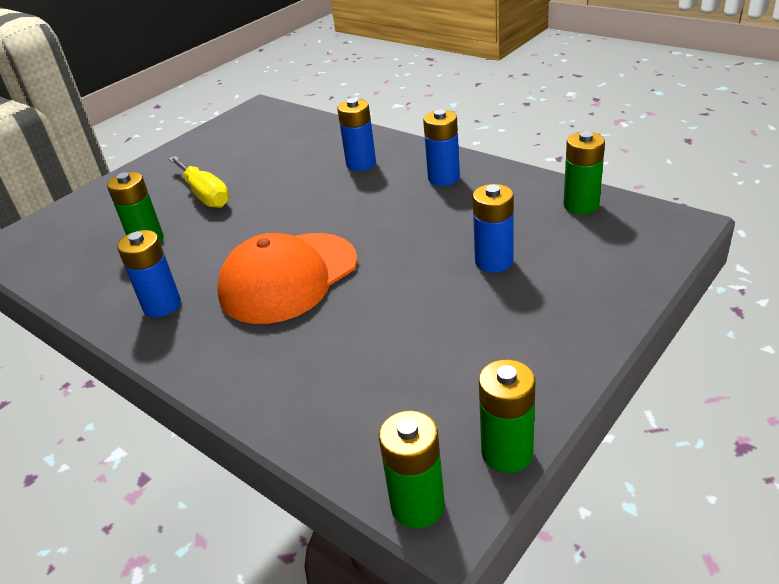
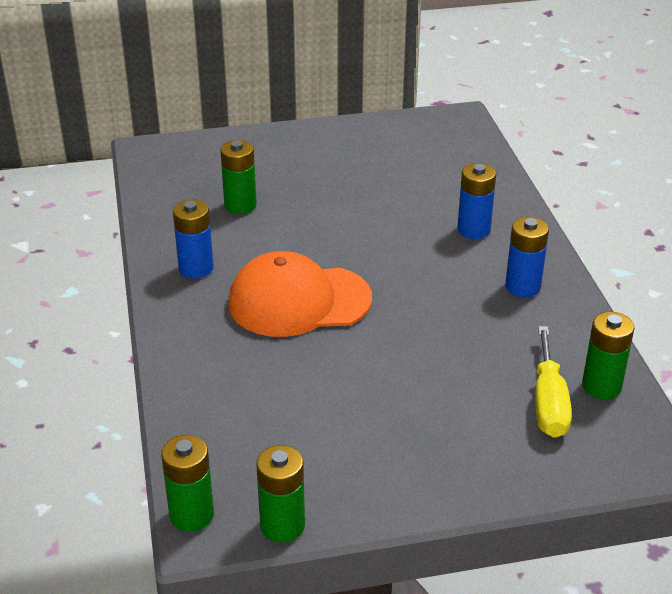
camera: 35 degrees right, 0 degrees up
(205, 194) = (322, 187): yellow screwdriver -> yellow screwdriver (548, 402)
(494, 261) = (460, 388): blue battery -> none

